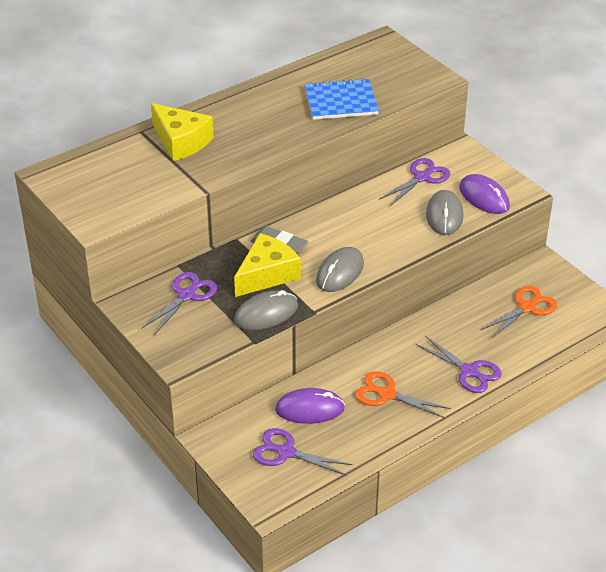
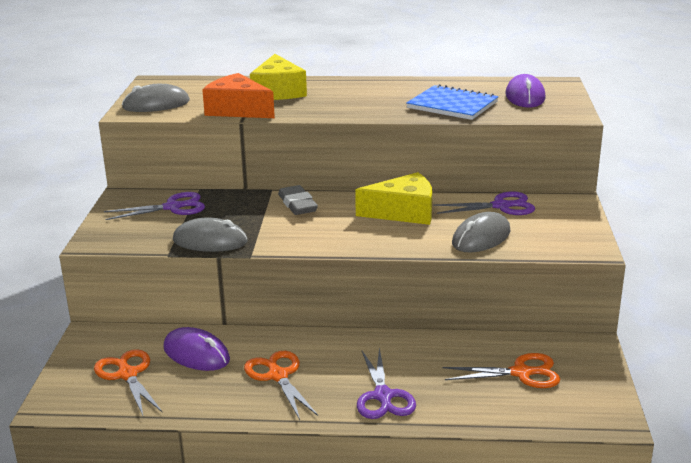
camera: 40 degrees right, 15 degrees down
(183, 180) = (238, 110): none -> orange cheese
(267, 275) = (255, 218): yellow cheese -> yellow cheese (403, 212)
(286, 452) = (127, 374): purple scissors -> orange scissors
(340, 272) = (317, 239): grey mouse -> grey mouse (156, 104)
(484, 197) = (544, 239): purple mouse -> purple mouse (525, 96)

